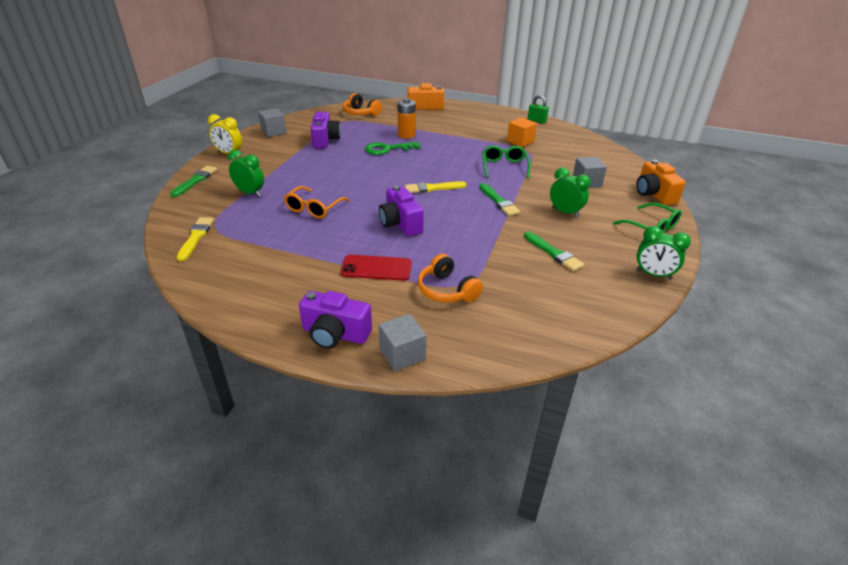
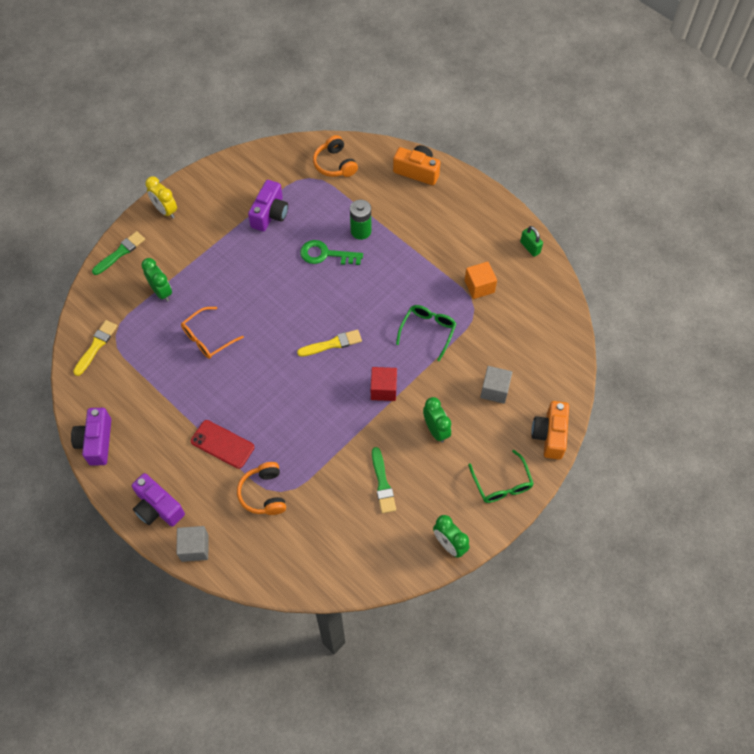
camera: 25 degrees right, 25 degrees up
(273, 132) = (224, 178): grey cube -> none
(400, 223) = (273, 390): purple camera -> purple camera (96, 442)
(406, 135) = (361, 231): orange battery -> green battery
(432, 188) = (332, 344): yellow brush -> yellow brush turned 150 degrees clockwise
(499, 201) = (383, 389): green brush -> red cube

